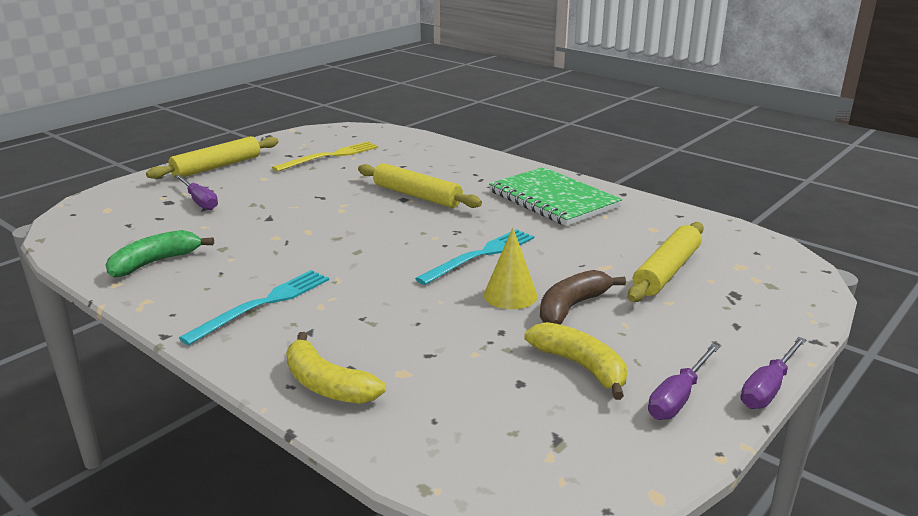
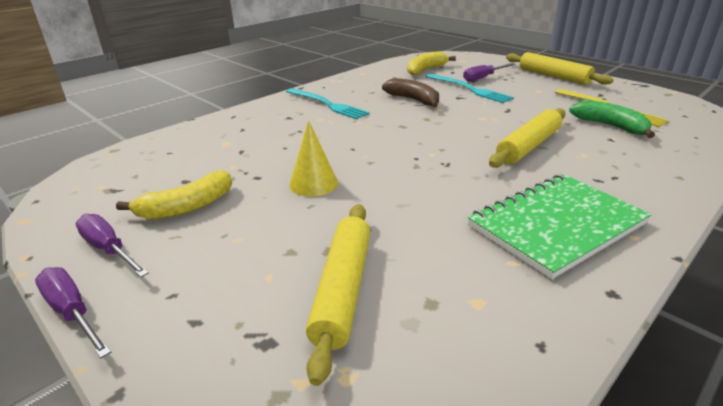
camera: 95 degrees right, 5 degrees up
(155, 262) = (387, 77): green banana -> green banana (610, 126)
(327, 385) = (227, 124): yellow banana -> yellow banana (425, 70)
(480, 255) = (393, 173): turquoise fork -> turquoise fork (469, 89)
(571, 307) = (281, 212): brown banana -> brown banana (413, 100)
(667, 271) = (342, 289): yellow rolling pin -> yellow rolling pin turned 60 degrees clockwise

